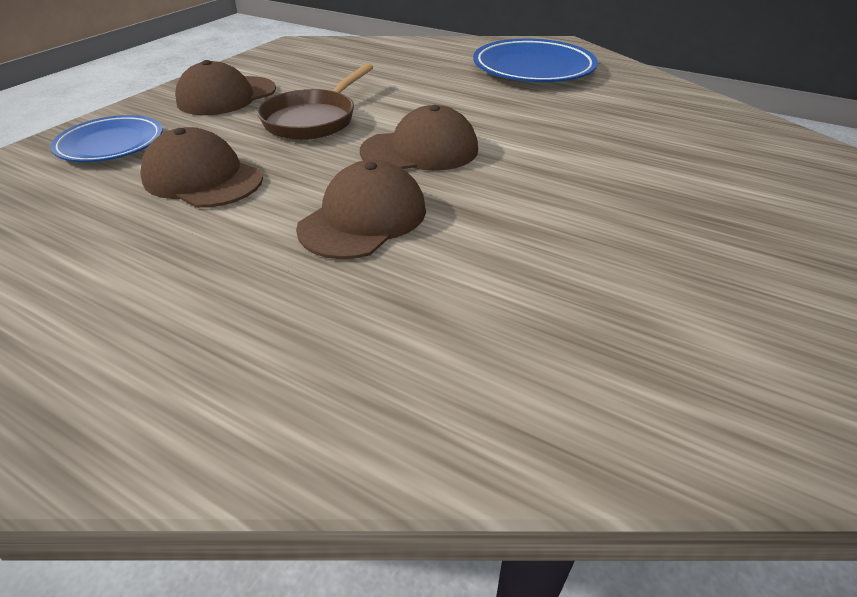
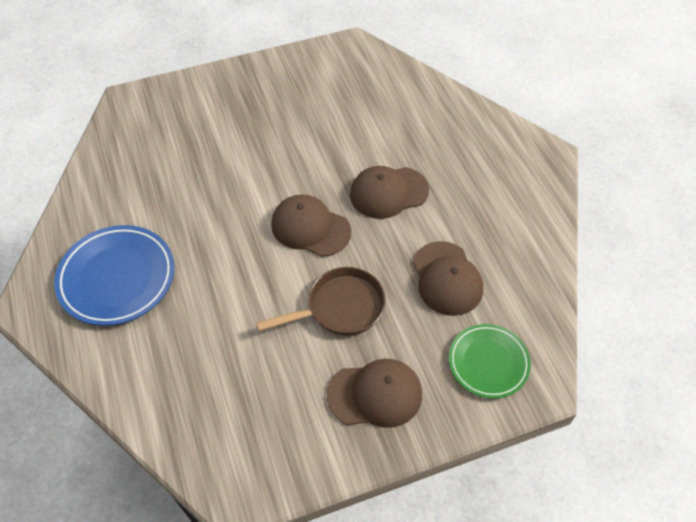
camera: 140 degrees left, 15 degrees up
(111, 144) = (488, 362): blue plate -> green plate

